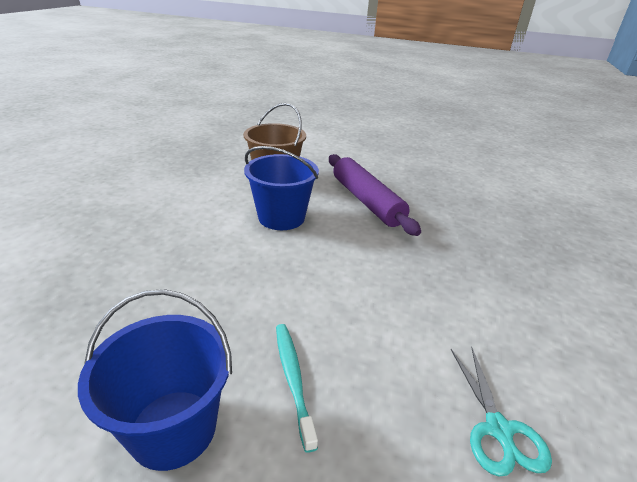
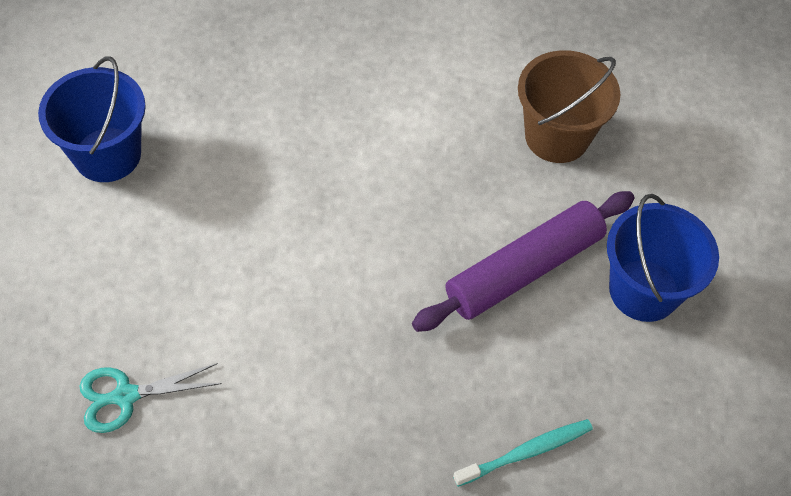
camera: 80 degrees right, 25 degrees up
(281, 217) = (438, 167): blue bucket -> blue bucket (644, 290)
(293, 379) = (163, 226): turquoise toothbrush -> turquoise toothbrush (526, 452)

